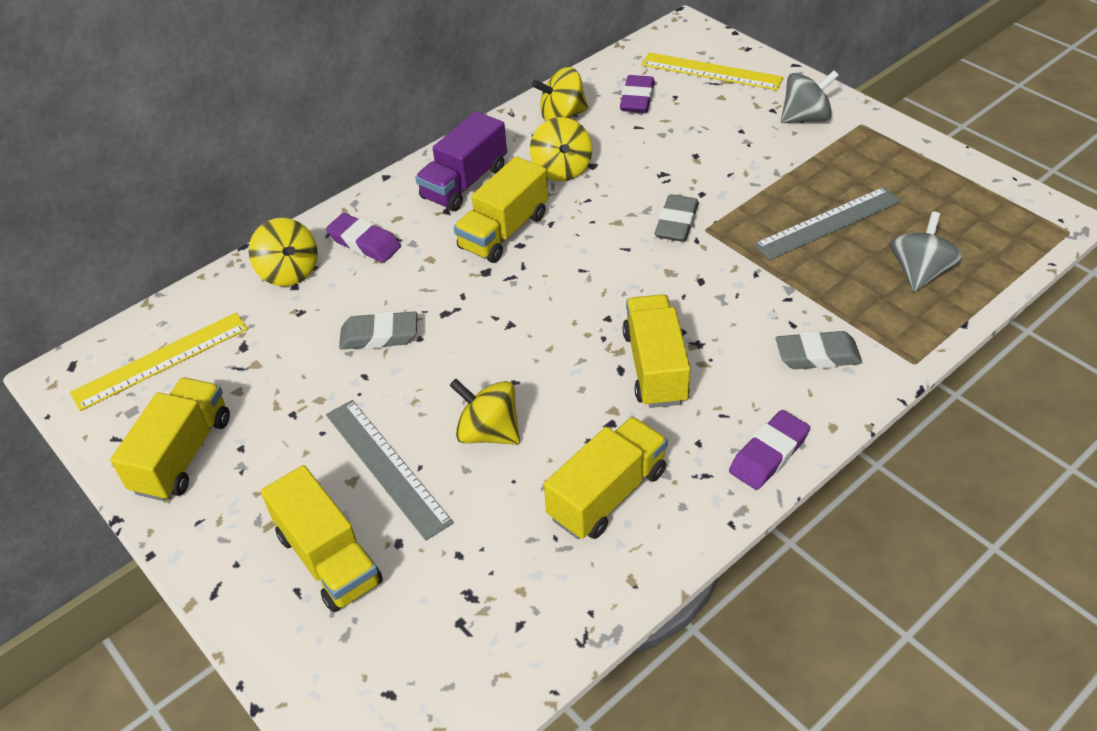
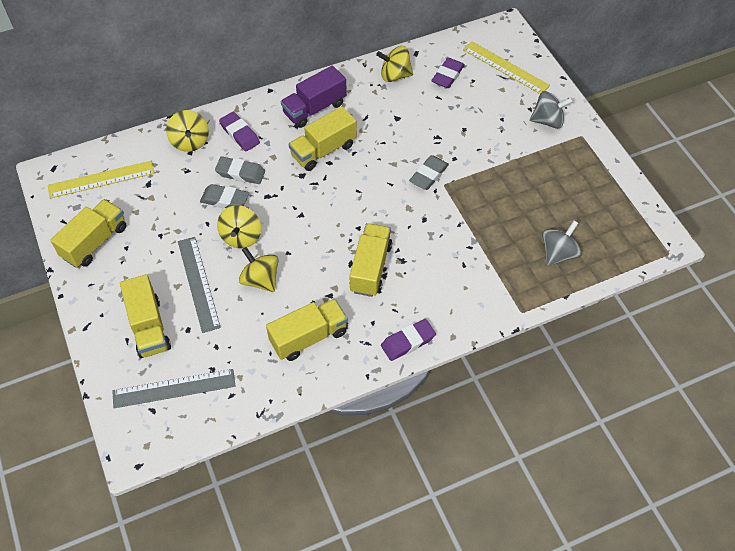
camera: 15 degrees right, 10 degrees up
(561, 169) = (377, 115): yellow spinning top -> yellow spinning top (241, 237)
(817, 355) = (467, 289): grey eraser -> grey eraser (240, 173)
(828, 223) = (521, 202): grey ruler -> grey ruler (174, 388)

